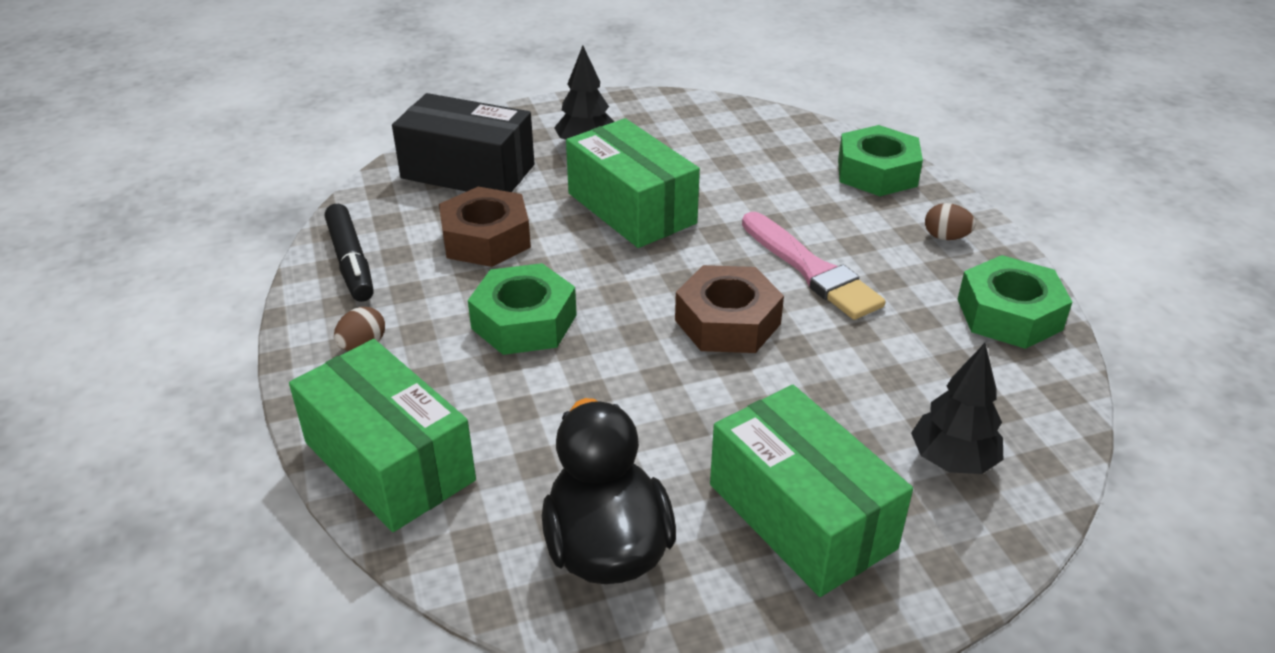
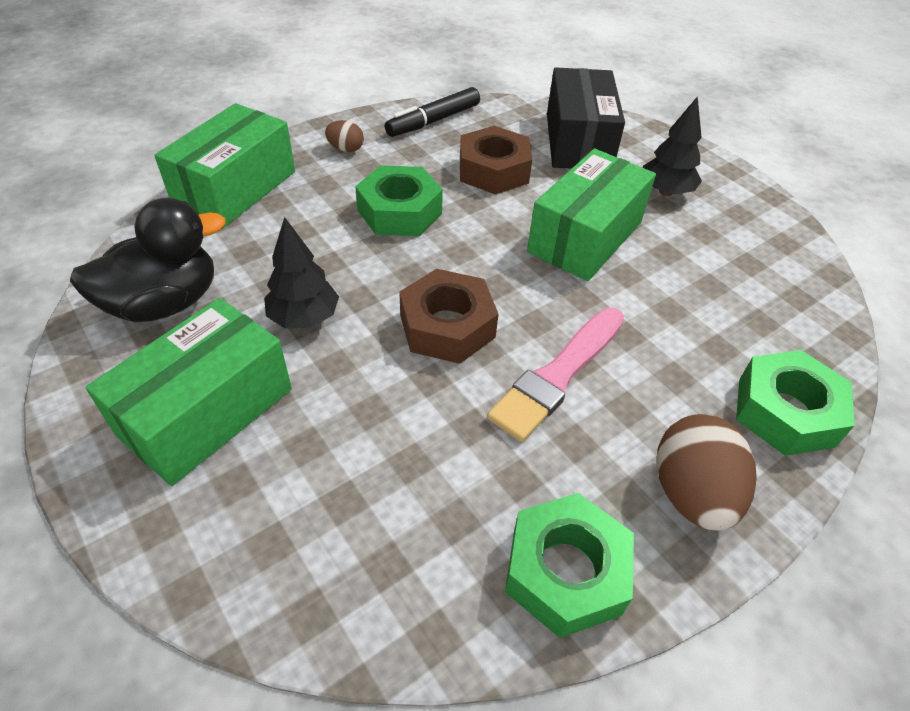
camera: 70 degrees right, 10 degrees up
(946, 237) = (691, 493): brown egg -> brown egg, size x1.94
(952, 460) = (295, 524): black tree -> black tree (304, 318)

